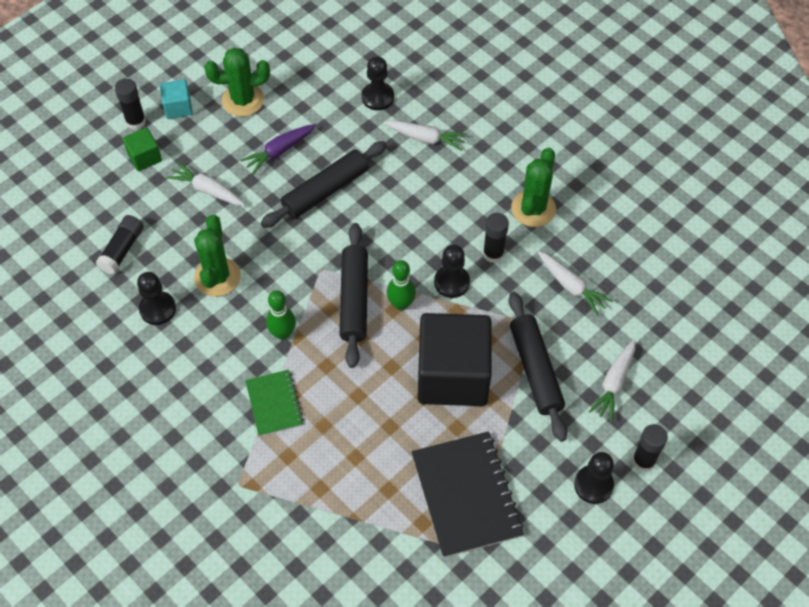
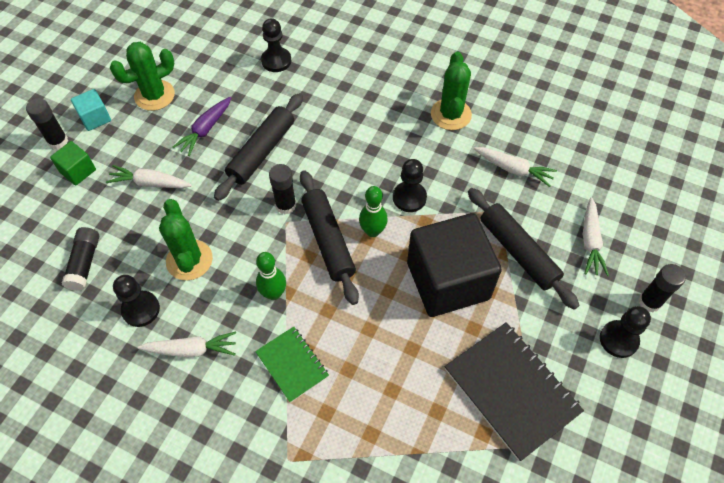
camera: 20 degrees left, 0 degrees up
(425, 138) = (332, 83): white carrot -> white carrot (191, 349)
(493, 254) = (434, 162): black glue stick -> black glue stick (286, 205)

